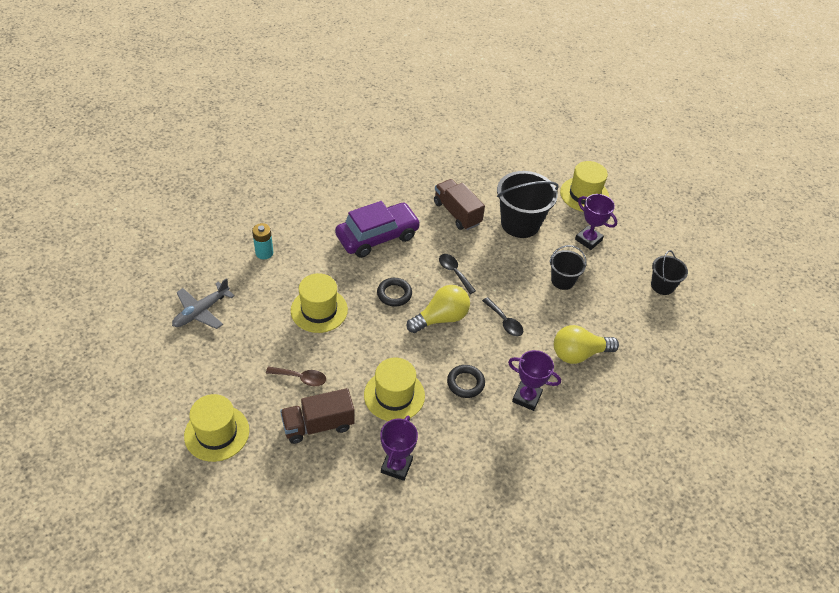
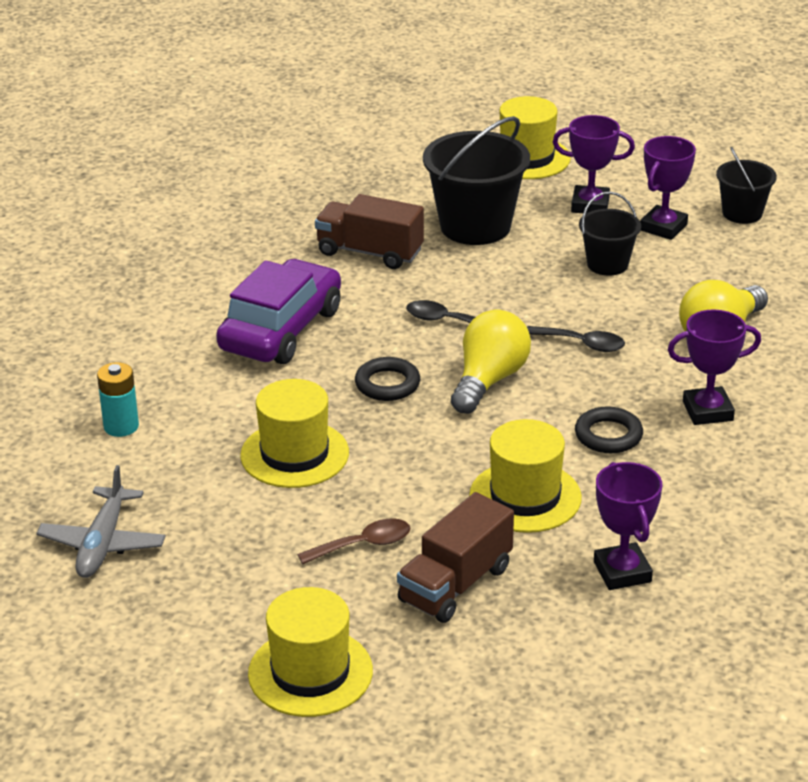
camera: 30 degrees left, 15 degrees down
(612, 273) = (663, 227): none -> purple trophy

